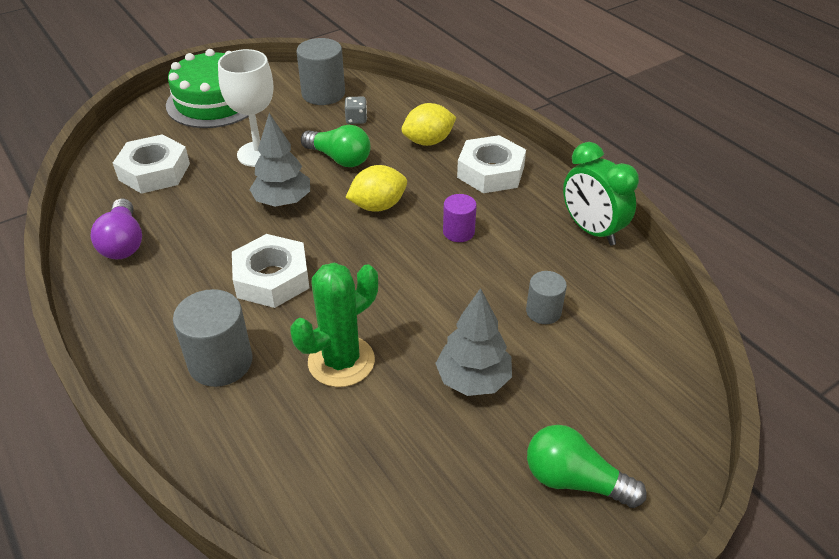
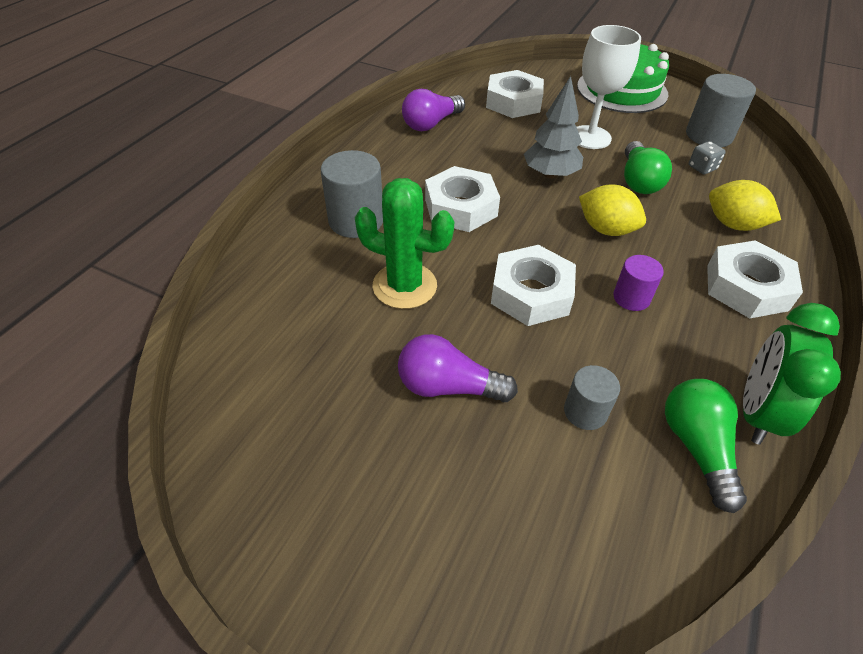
camera: 60 degrees right, 5 degrees up
(412, 284) = (531, 293): none -> white nut
(473, 380) = (448, 386): grey tree -> purple light bulb
(574, 480) = (375, 526): green light bulb -> green light bulb (697, 447)

